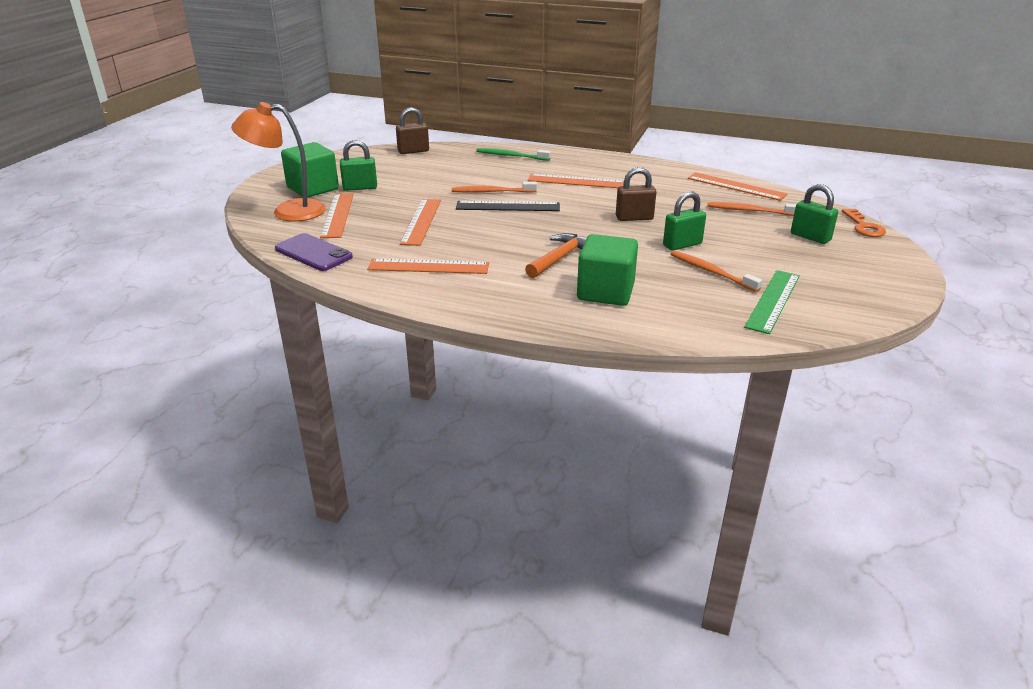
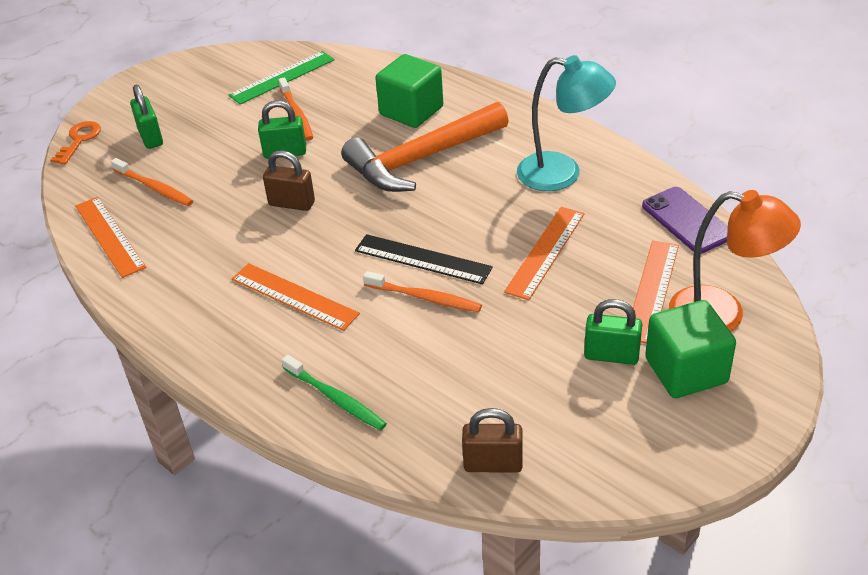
camera: 155 degrees left, 10 degrees up
(428, 266) = (562, 174): orange ruler -> turquoise lamp
(560, 258) = (421, 159): orange hammer -> orange hammer, size x1.76

